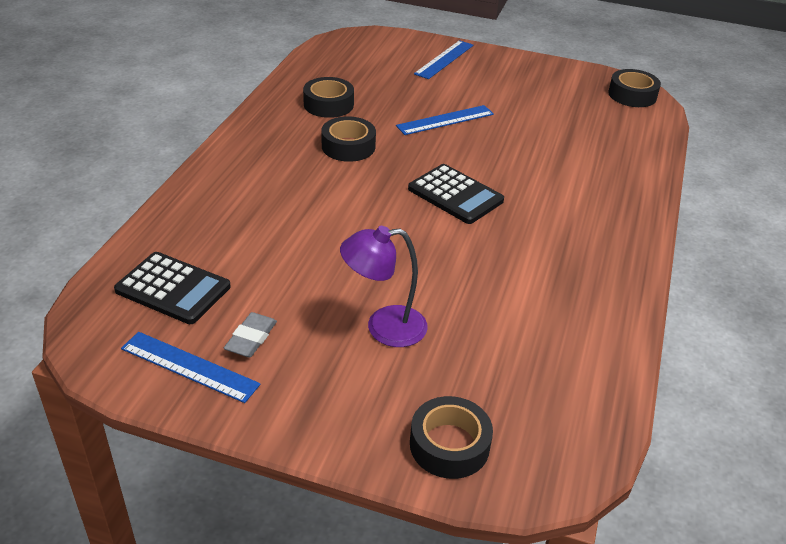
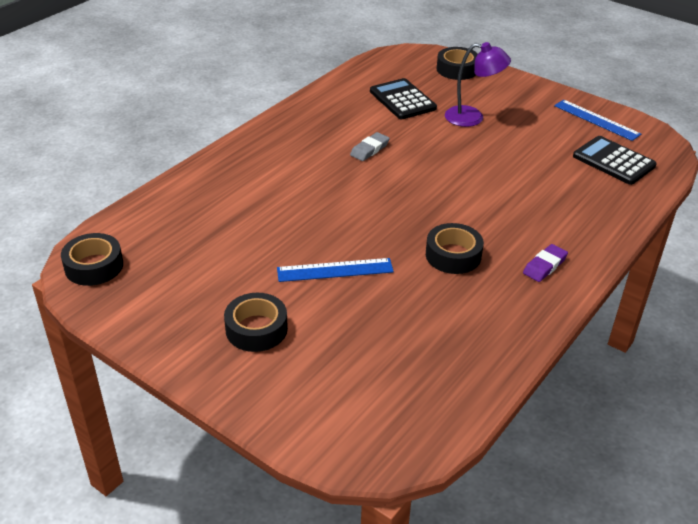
camera: 160 degrees left, 0 degrees up
(251, 338) = (559, 126): grey eraser -> grey eraser (369, 149)
(260, 151) = (545, 266): none -> purple eraser
(328, 104) = (458, 317): black tape -> black tape (256, 329)
(444, 59) = (272, 374): blue ruler -> none
(455, 195) = (375, 190): black calculator -> black calculator (402, 100)

